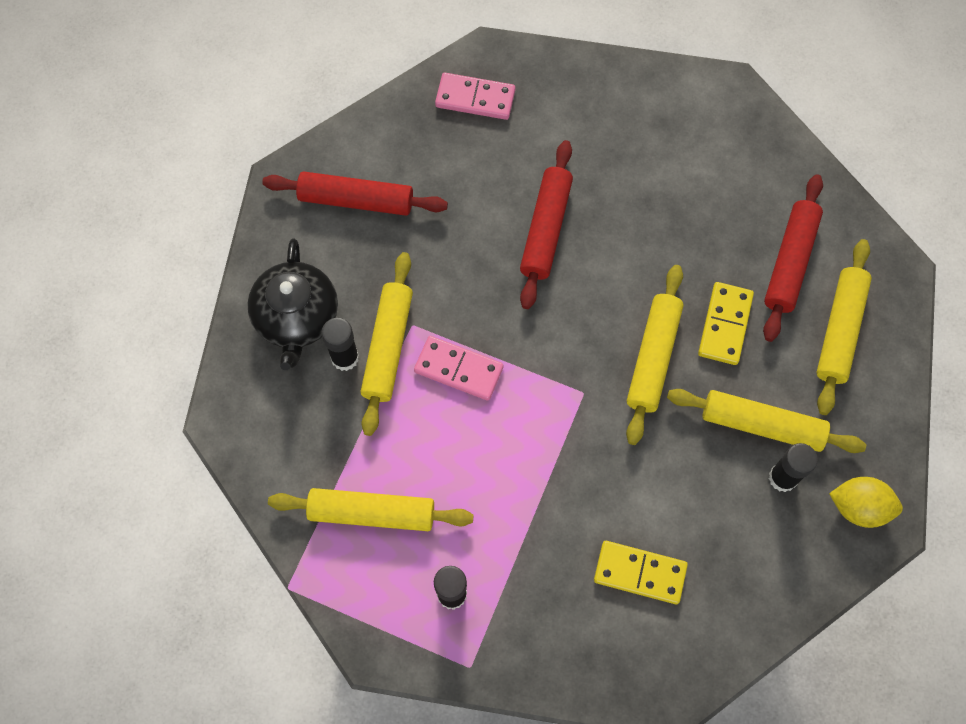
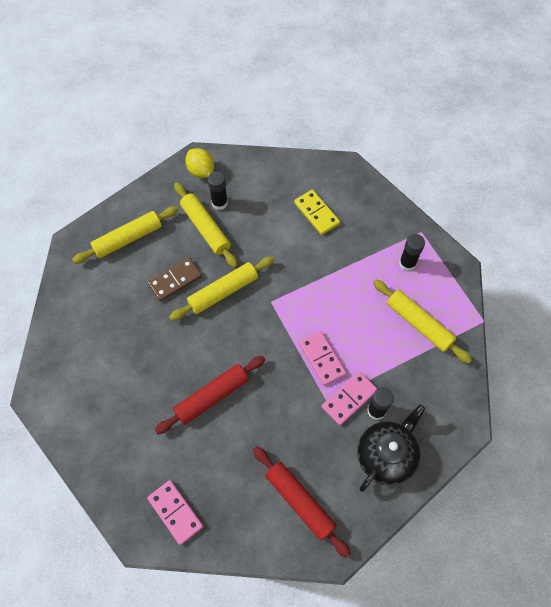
camera: 140 degrees left, 5 degrees down
(388, 347) = (349, 399): yellow rolling pin -> pink domino
(725, 325) = (175, 280): yellow domino -> brown domino
(790, 262) = (114, 284): red rolling pin -> none

